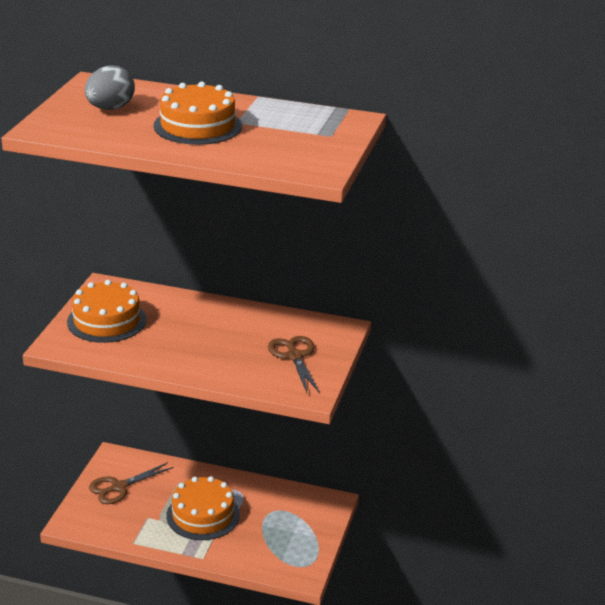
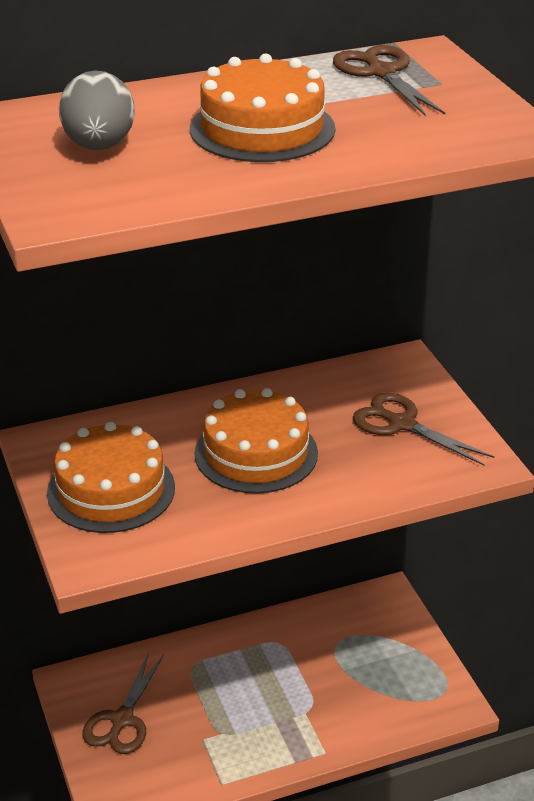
camera: 35 degrees left, 5 degrees up
(203, 515) = (264, 697): orange cake -> orange cake (256, 453)
(309, 120) = (381, 73): none -> brown scissors

